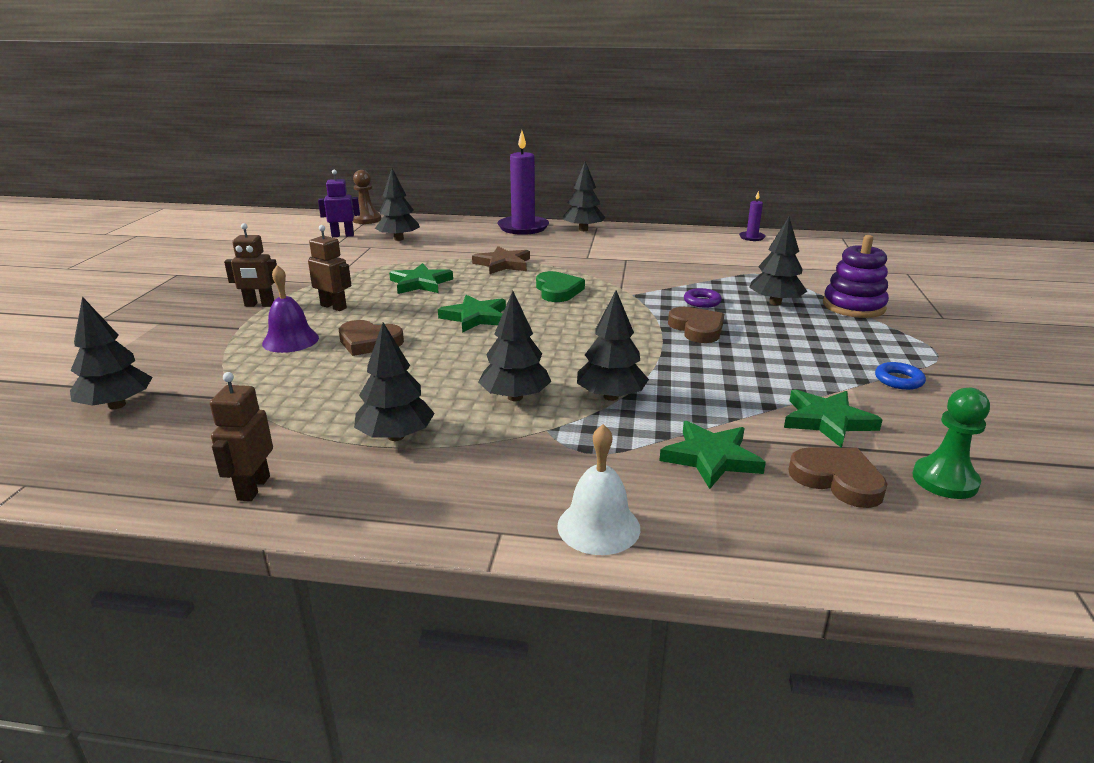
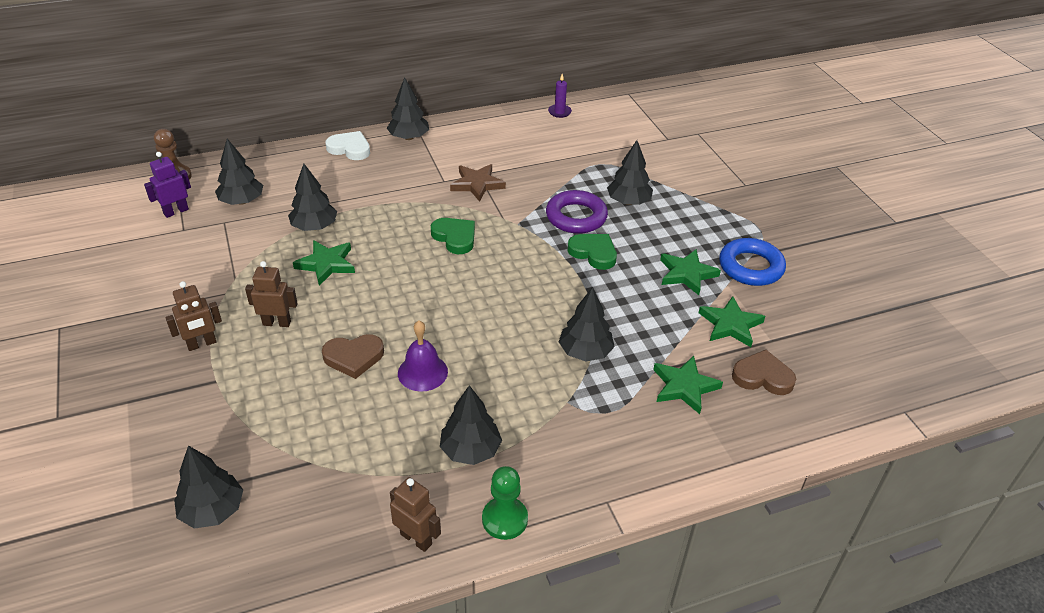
camera: 30 degrees left, 15 degrees up
(253, 488) = (416, 539): brown robot -> brown robot turned 150 degrees clockwise
(290, 340) = (282, 380): purple bell -> purple bell (422, 372)
(475, 317) = (415, 295): green star -> green star (687, 274)
(503, 264) = (377, 213): brown star -> brown star (477, 184)
(515, 397) = (521, 378): black tree -> black tree (314, 227)
(523, 227) = (350, 149): purple candle -> white heart
(598, 526) = (659, 472): white bell -> none
(697, 329) = (593, 253): brown heart -> green heart
(702, 301) = (576, 217): purple ring -> purple ring, size x1.96
(853, 306) = (683, 189): purple stacking toy -> none
(898, 380) = (750, 267): blue ring -> blue ring, size x1.96
(945, 480) = (816, 354): green pawn -> green pawn (504, 519)

